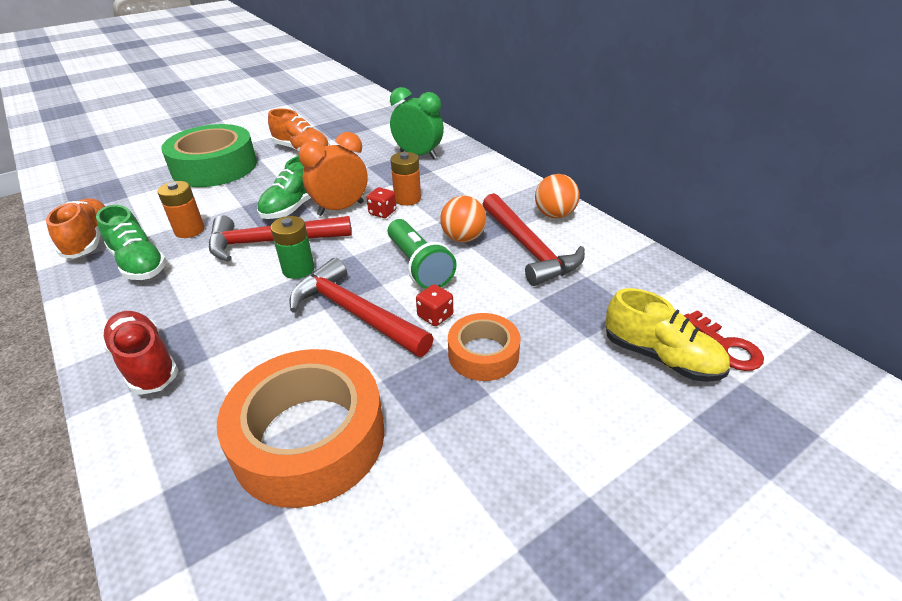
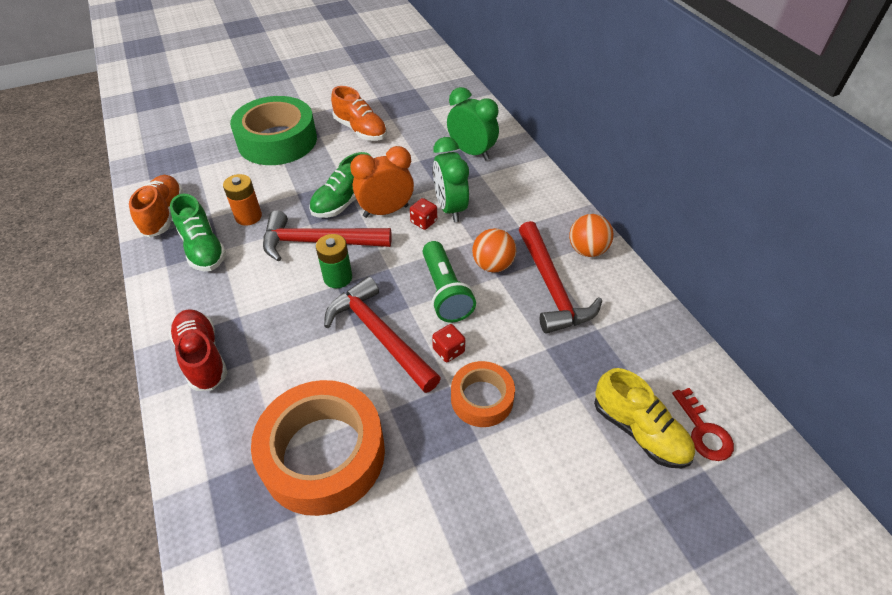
camera: 10 degrees right, 10 degrees up
(407, 199) = (450, 208): orange battery -> green clock

